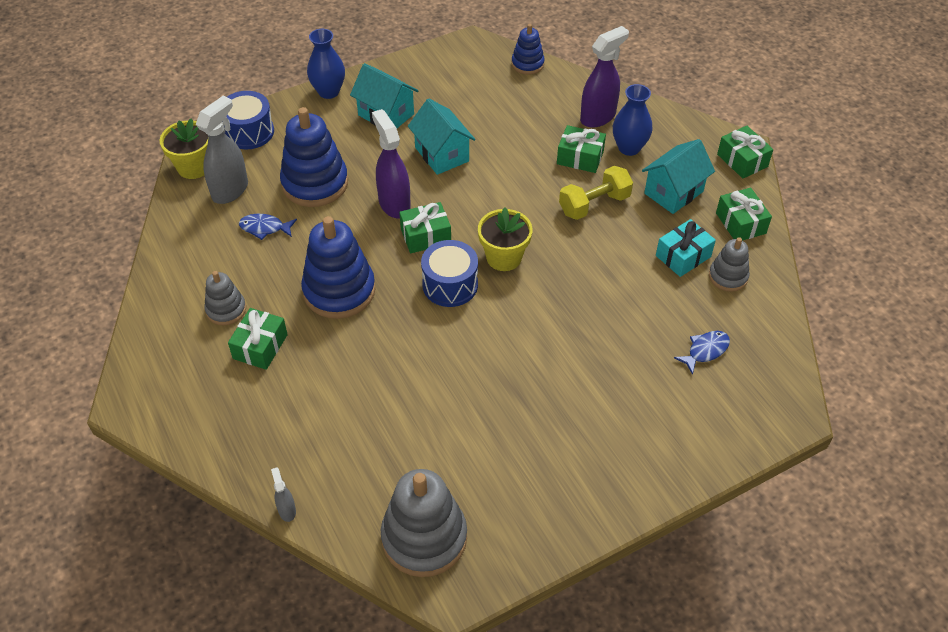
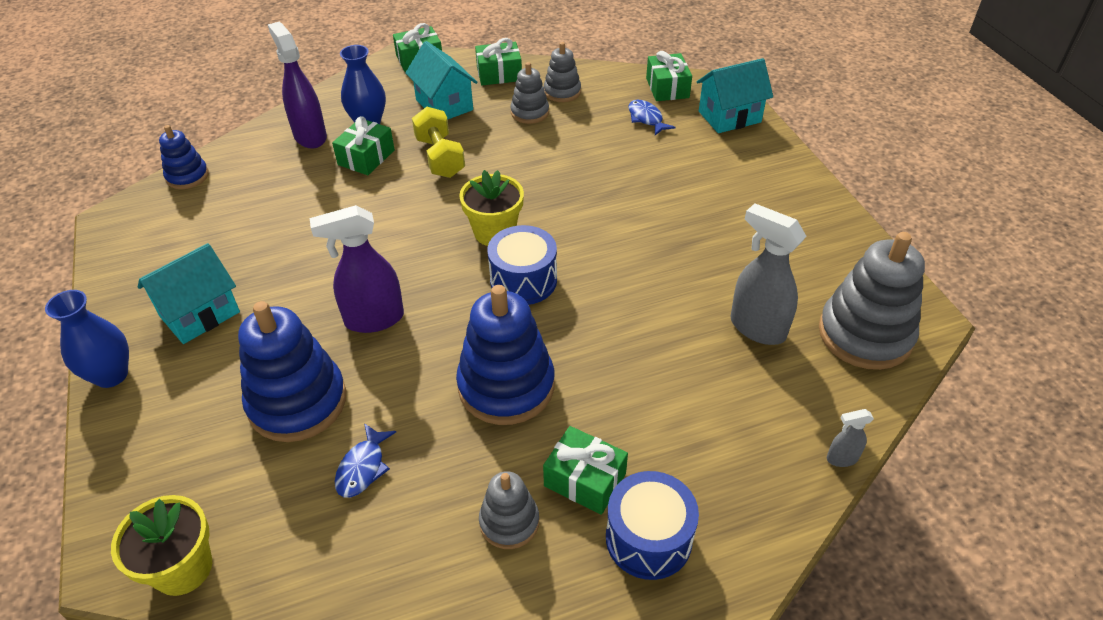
camera: 80 degrees left, 5 degrees down
(230, 190) = (263, 512): grey spray bottle -> grey spray bottle (756, 327)
(249, 132) = (142, 483): blue drum -> blue drum (648, 538)
(425, 236) = (439, 294): green gift -> green gift (667, 88)
(442, 154) = (305, 266): turquoise house -> turquoise house (729, 117)
(683, 256) = (529, 112): turquoise gift -> grey stacking toy

